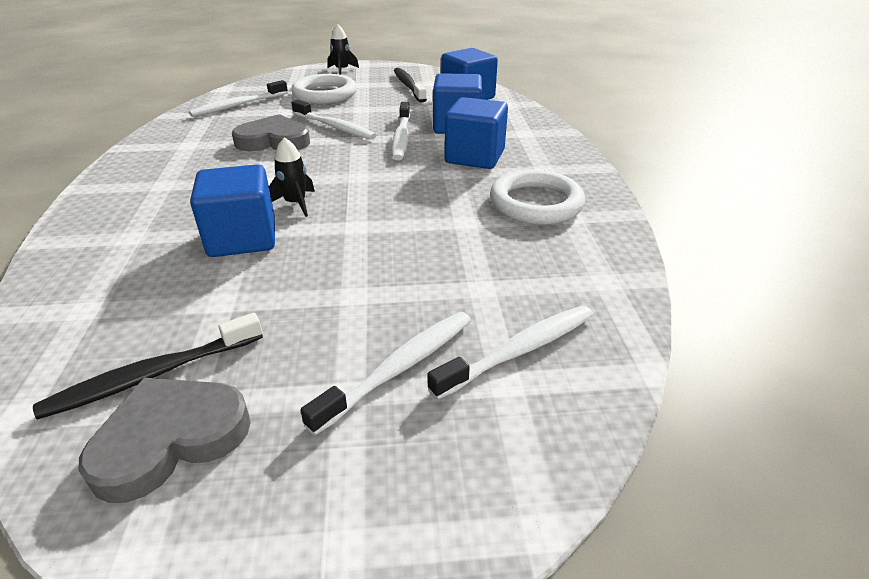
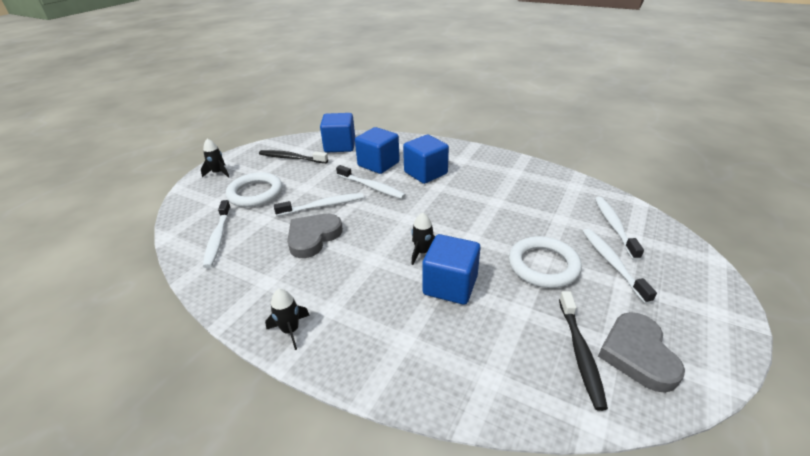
camera: 55 degrees left, 0 degrees up
(122, 177) = (290, 330): none -> black rocket
(536, 203) = (494, 175): white ring -> white ring (543, 265)

